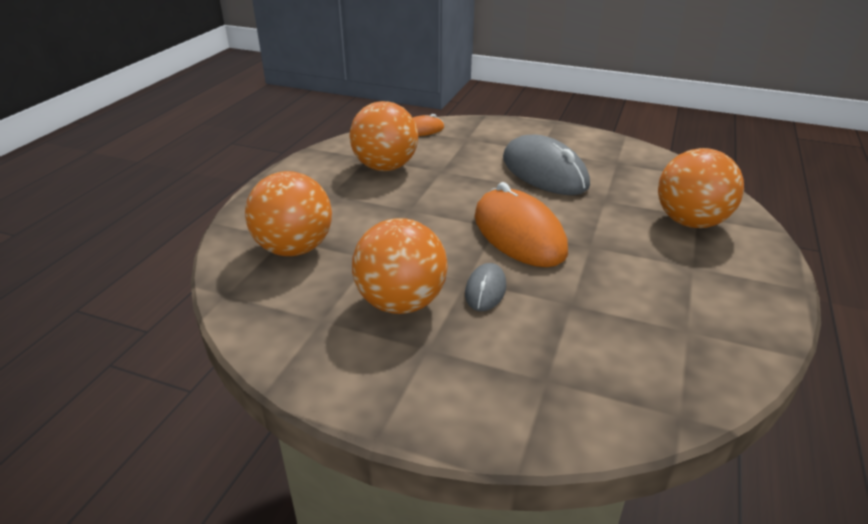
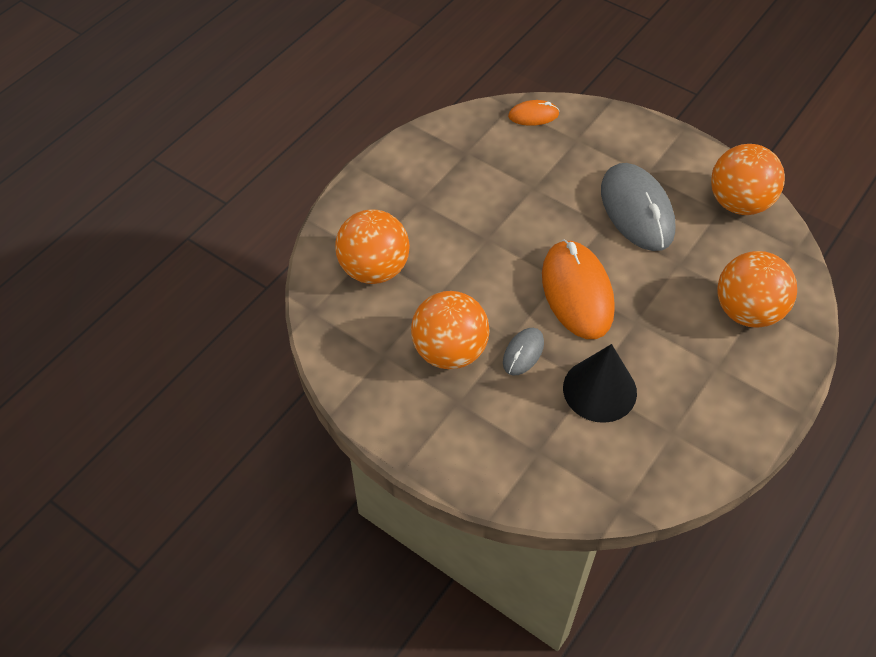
camera: 15 degrees right, 20 degrees up
(385, 167) = (480, 171): orange ball -> orange ball (738, 203)
(586, 307) = (599, 390): none -> black cone

